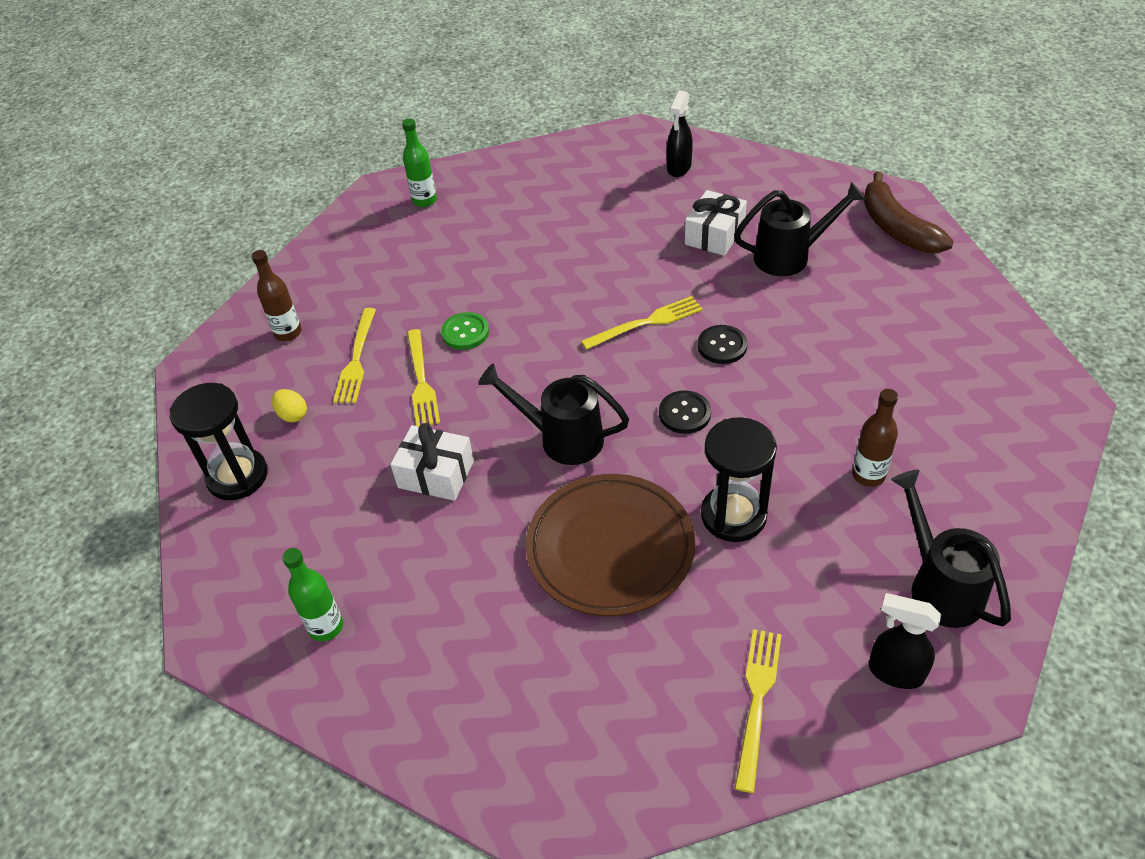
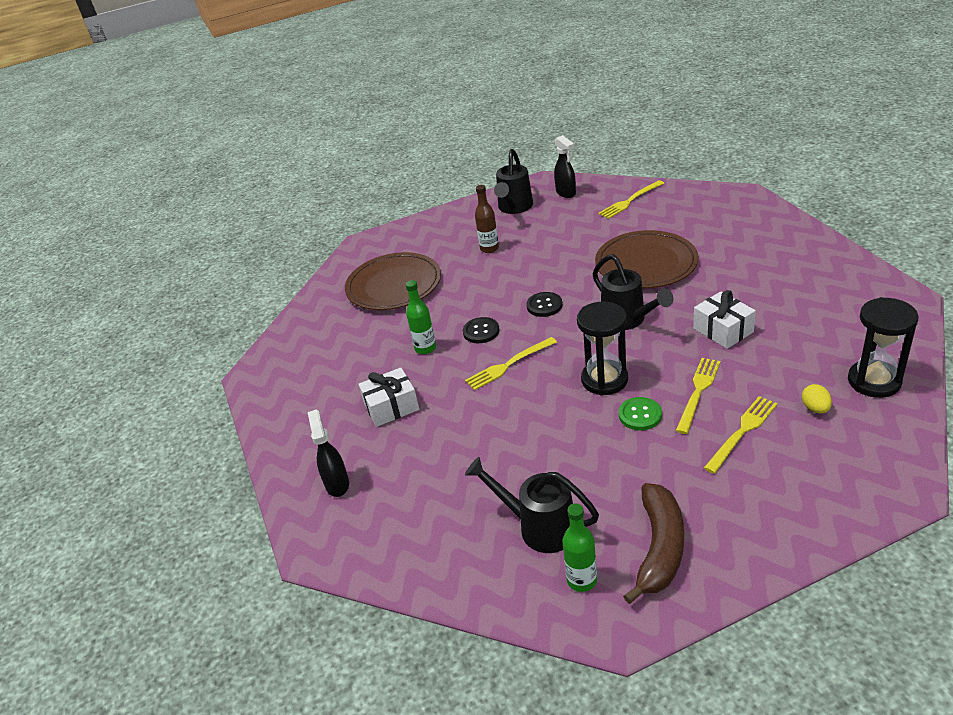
camera: 140 degrees left, 10 degrees down
(288, 333) = (797, 485): brown bottle -> none
(326, 627) = (830, 282): green bottle -> green bottle (425, 348)
(646, 323) = (508, 365): yellow fork -> yellow fork turned 45 degrees counterclockwise
(678, 168) = (337, 484): black spray bottle -> black spray bottle turned 75 degrees counterclockwise
(733, 515) = (571, 255): black hourglass -> black hourglass (604, 380)
(789, 256) = (370, 368): black watering can -> black watering can (540, 527)
(896, 228) = (286, 356): brown banana -> brown banana (659, 548)
(913, 356) = (394, 285): none -> brown plate

